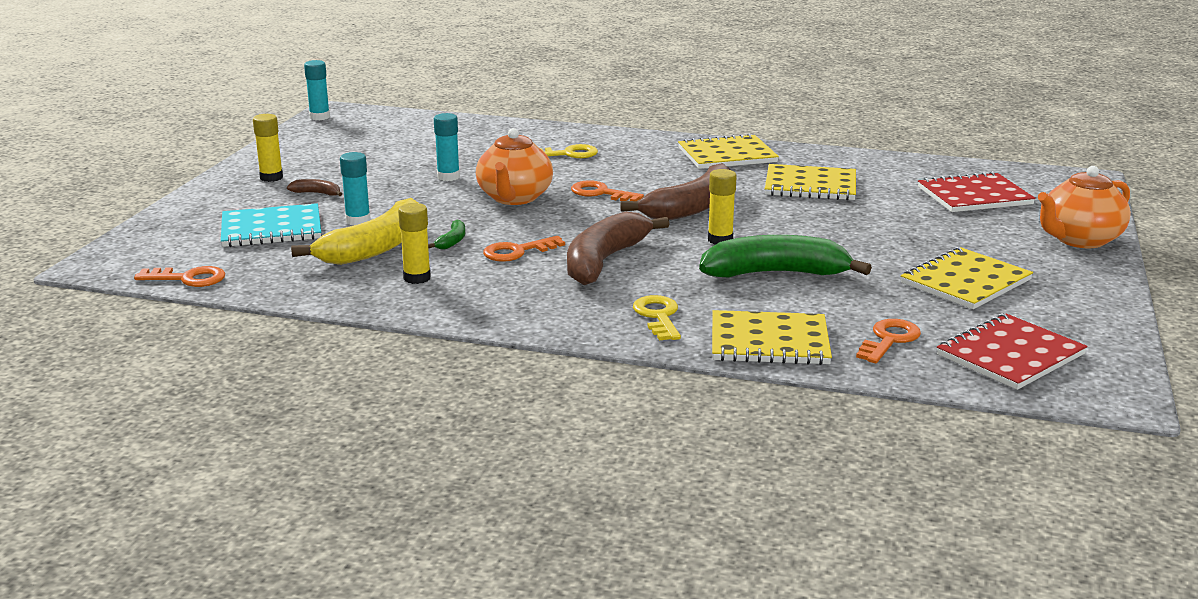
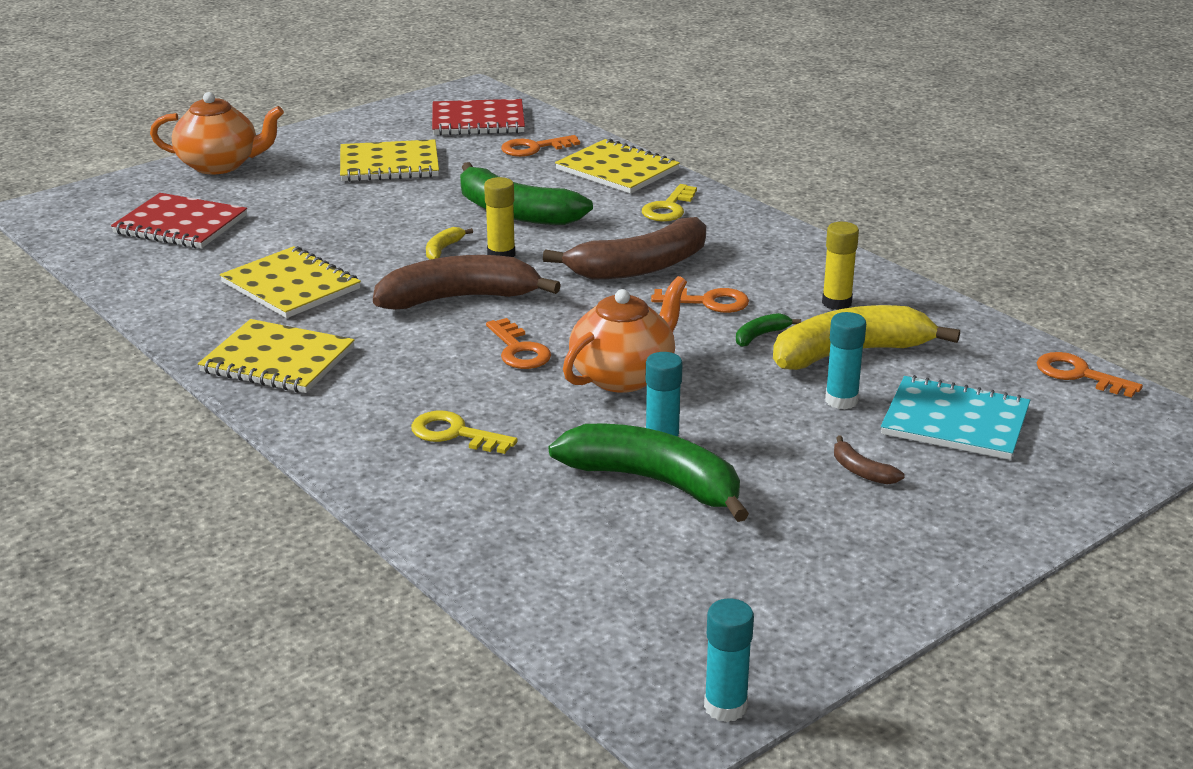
camera: 145 degrees left, 5 degrees up
(271, 177) = (909, 533): yellow glue stick -> none
(432, 163) = (655, 482): none -> green banana
(768, 231) = (443, 249): none -> yellow banana

